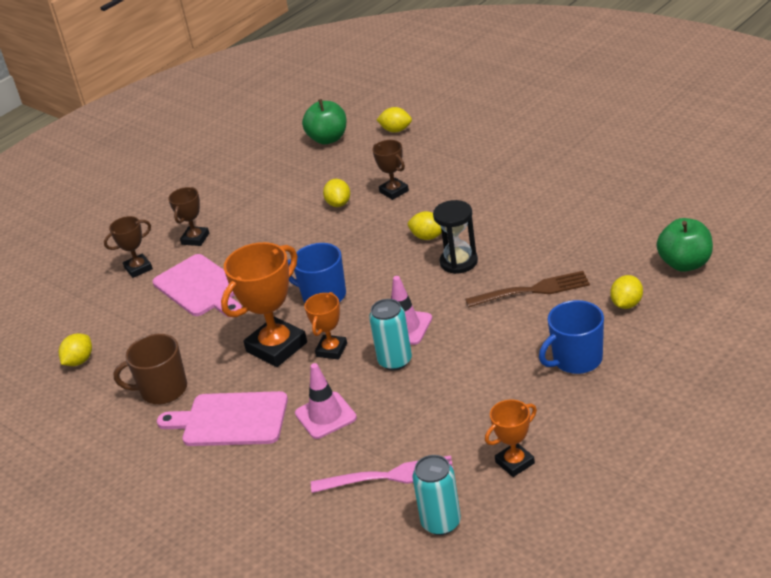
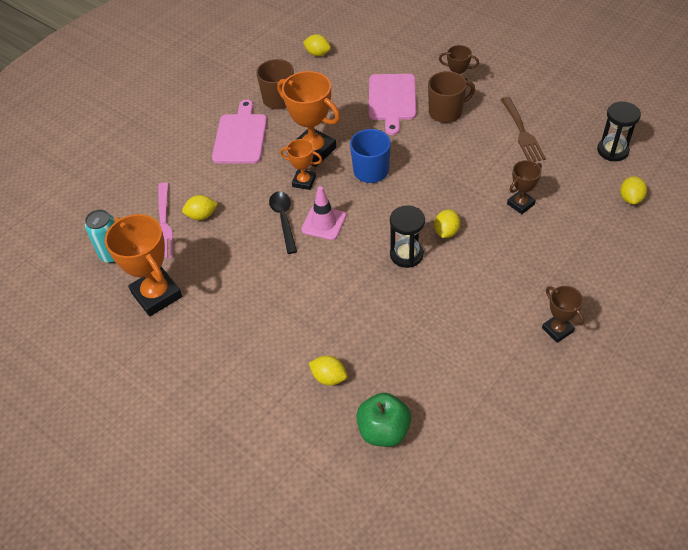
camera: 85 degrees right, 15 degrees up
(138, 268) = (420, 63): brown trophy -> brown trophy (557, 330)
(200, 287) = (392, 100): pink cutting board -> pink cutting board turned 45 degrees counterclockwise
(237, 244) = (446, 112): none -> brown mug
(325, 415) = (232, 185): pink traffic cone -> none
(328, 139) = (612, 150): green apple -> black hourglass
(338, 204) = (502, 168): yellow lemon -> yellow lemon (201, 215)
(395, 361) = (284, 219): turquoise can -> black spoon
(515, 463) = (156, 295): orange trophy -> orange trophy, size x1.81
(533, 290) = (359, 307): brown fork -> brown fork (522, 132)
(576, 360) = (261, 336): blue mug -> none

